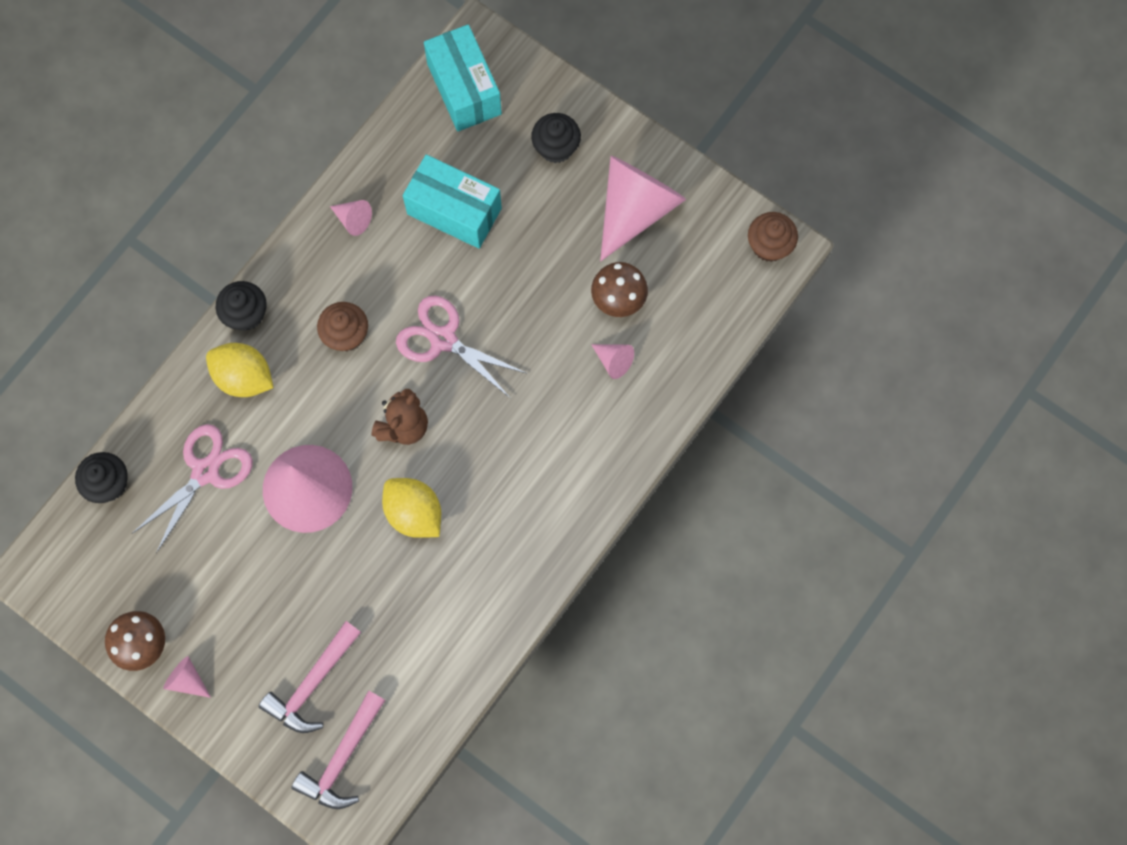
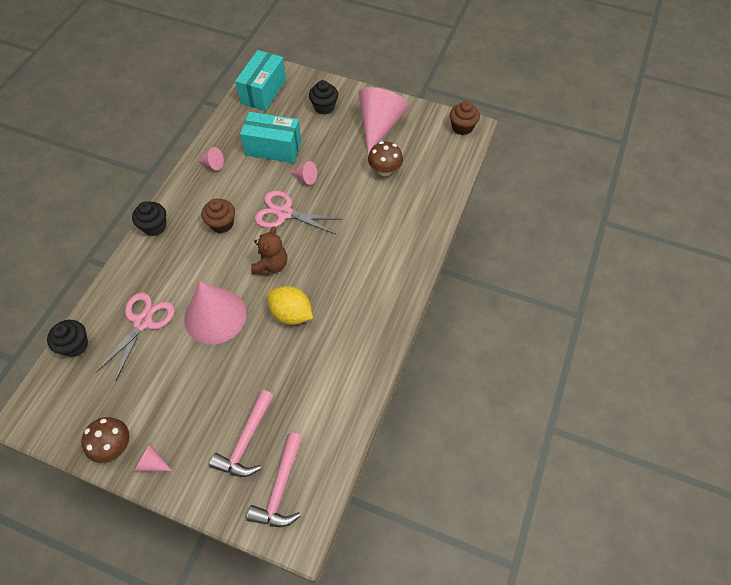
camera: 15 degrees left, 15 degrees down
(244, 377) = (159, 261): yellow lemon -> none
(464, 89) = (263, 91): turquoise box -> turquoise box turned 60 degrees clockwise
(613, 361) = (393, 202): pink cone -> pink cone (306, 178)

